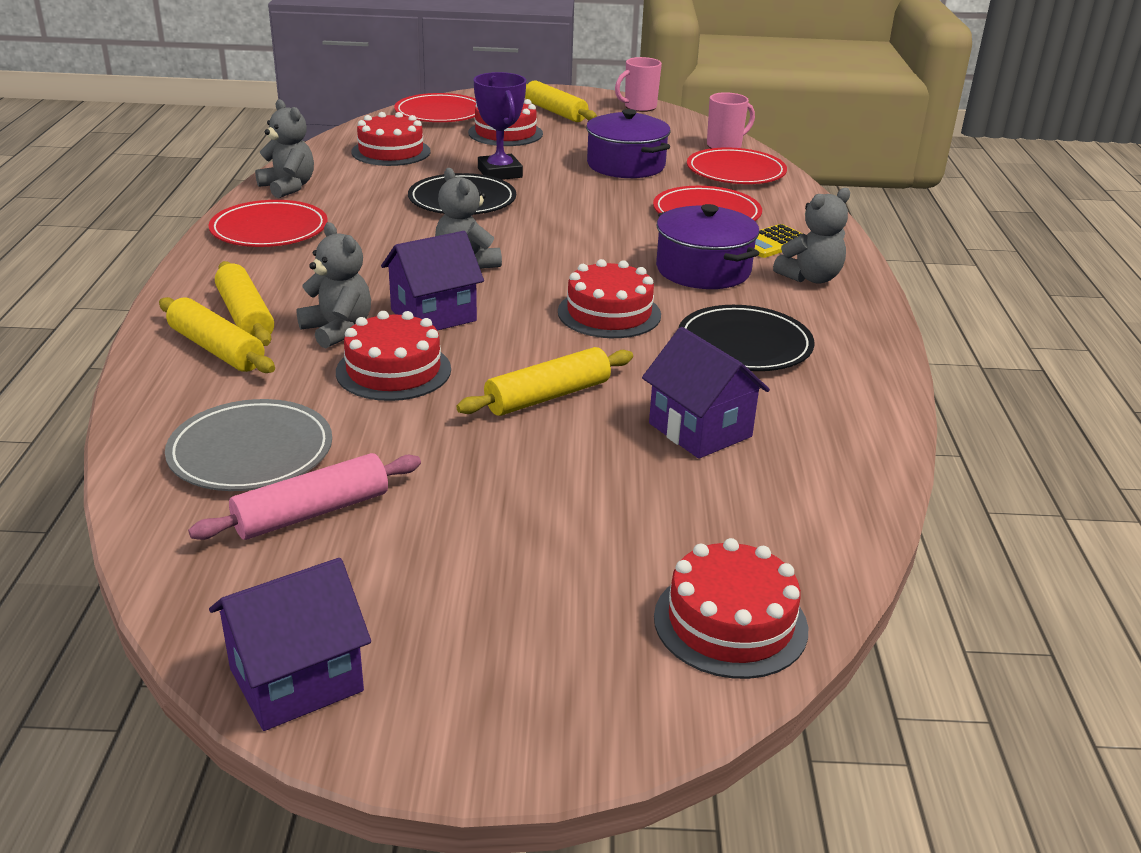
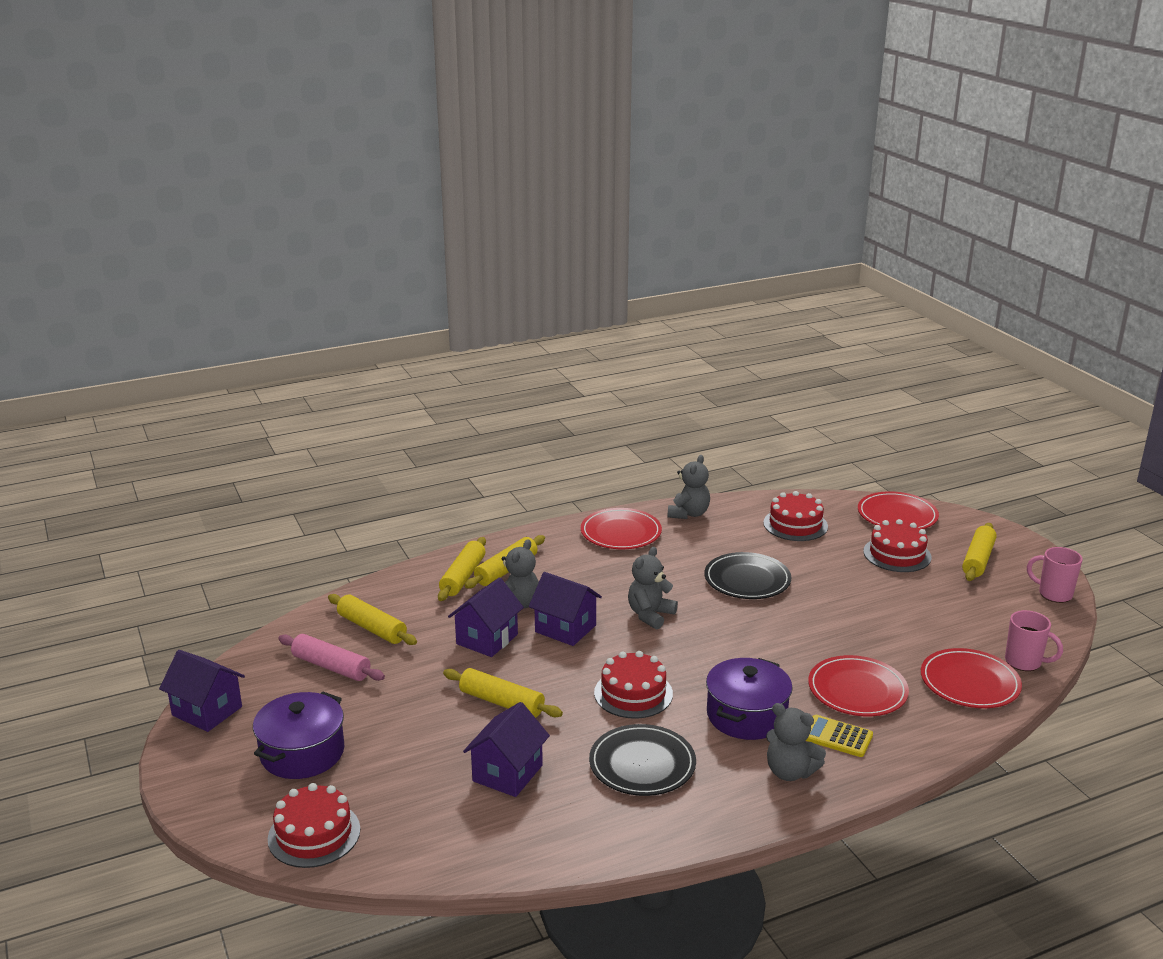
camera: 65 degrees right, 5 degrees down
(251, 451) = (372, 628): grey plate -> yellow rolling pin
(393, 370) = (487, 639): red cake -> purple house
(500, 173) = (815, 578): purple trophy -> none
(625, 165) = (906, 626): purple pot -> purple pot (302, 752)

